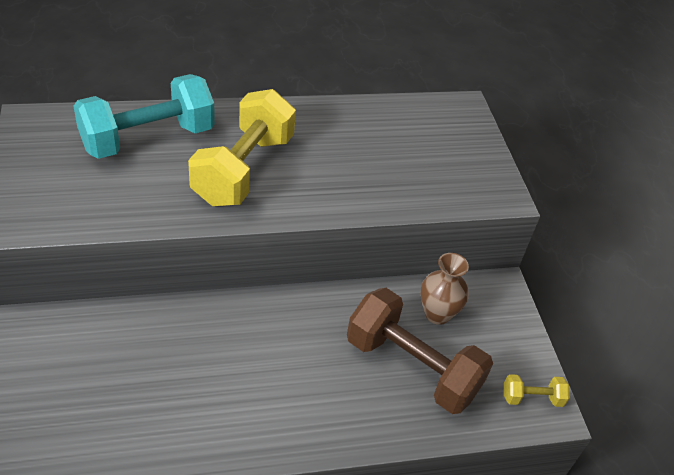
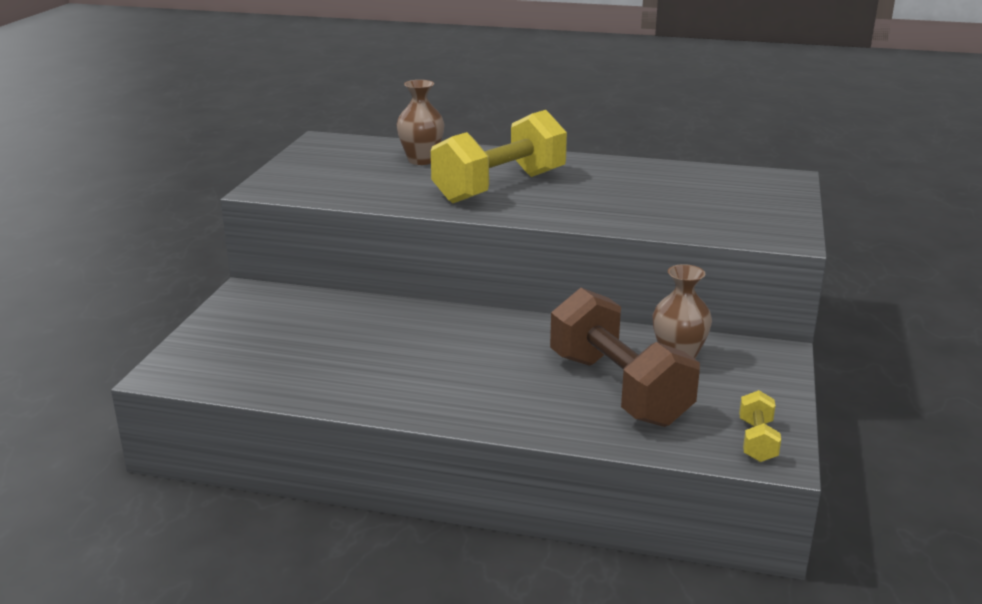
camera: 30 degrees right, 20 degrees down
(148, 138) = (421, 160): turquoise dumbbell -> brown vase
(532, 398) = (757, 441): yellow dumbbell -> yellow dumbbell turned 75 degrees clockwise

